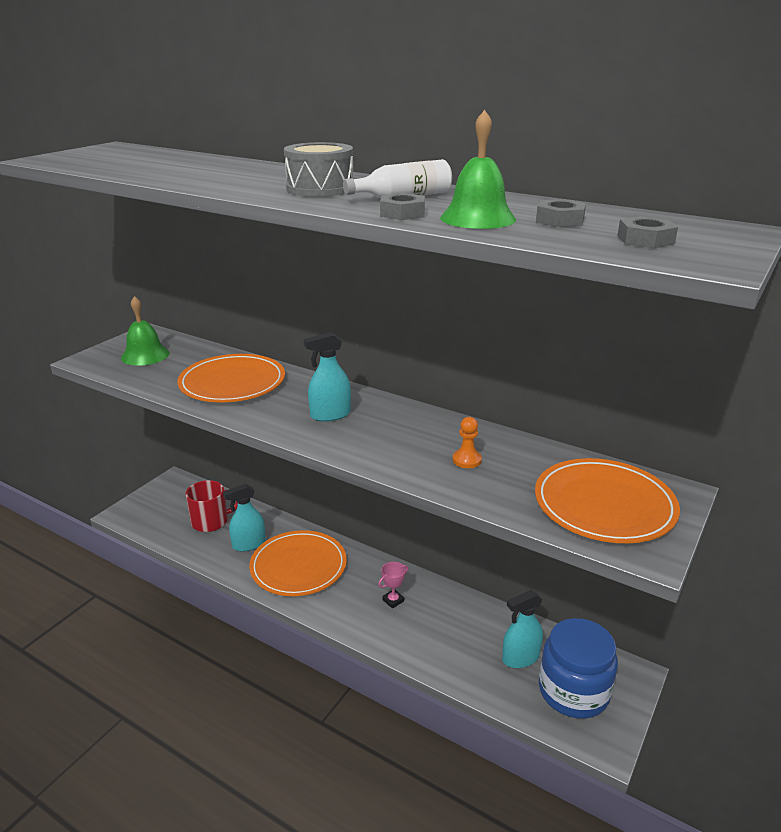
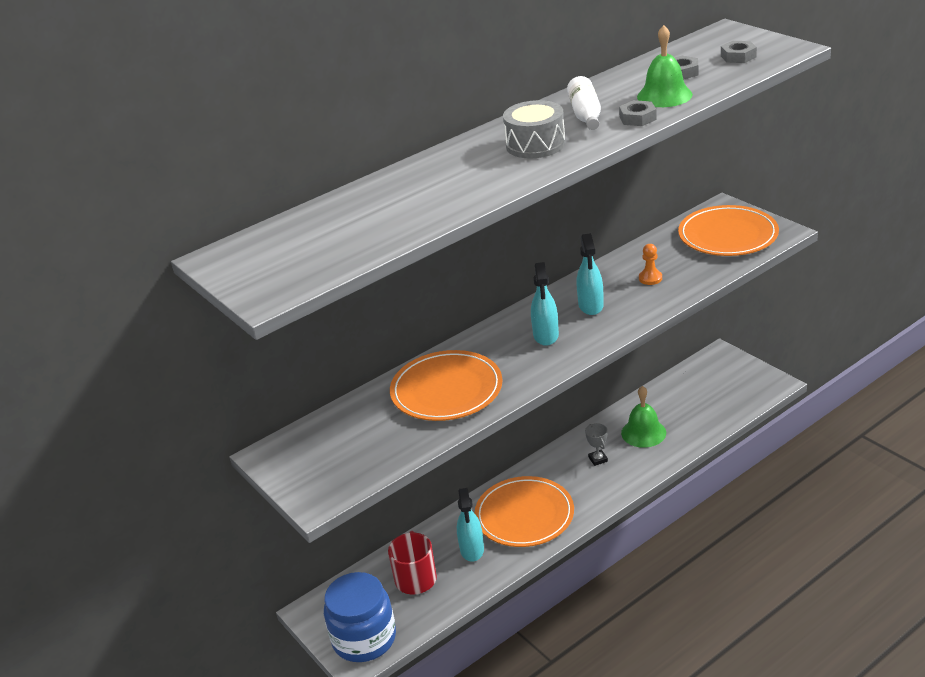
camera: 65 degrees left, 5 degrees up
(145, 355) = (334, 453): green bell -> green bell (643, 432)
(393, 600) = (598, 459): pink trophy -> grey trophy
(520, 658) = (687, 402): turquoise spray bottle -> turquoise spray bottle (591, 305)
(573, 691) = (727, 385): blue jar -> blue jar (364, 638)

